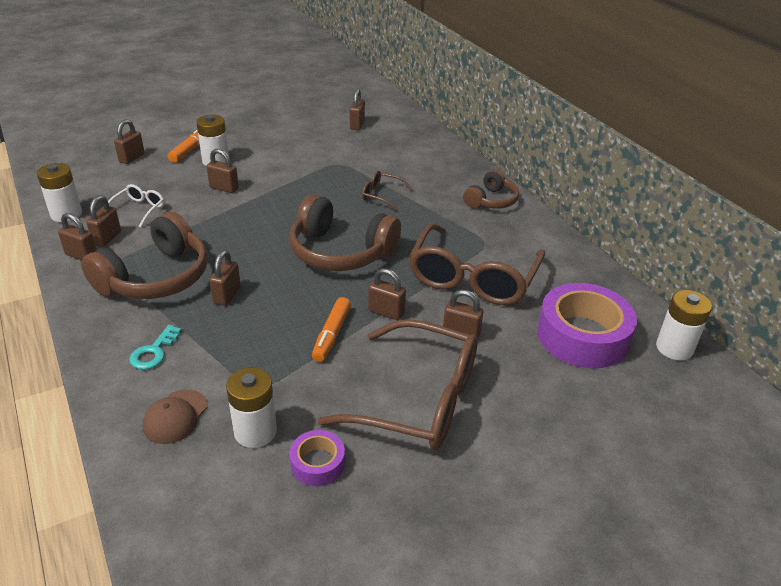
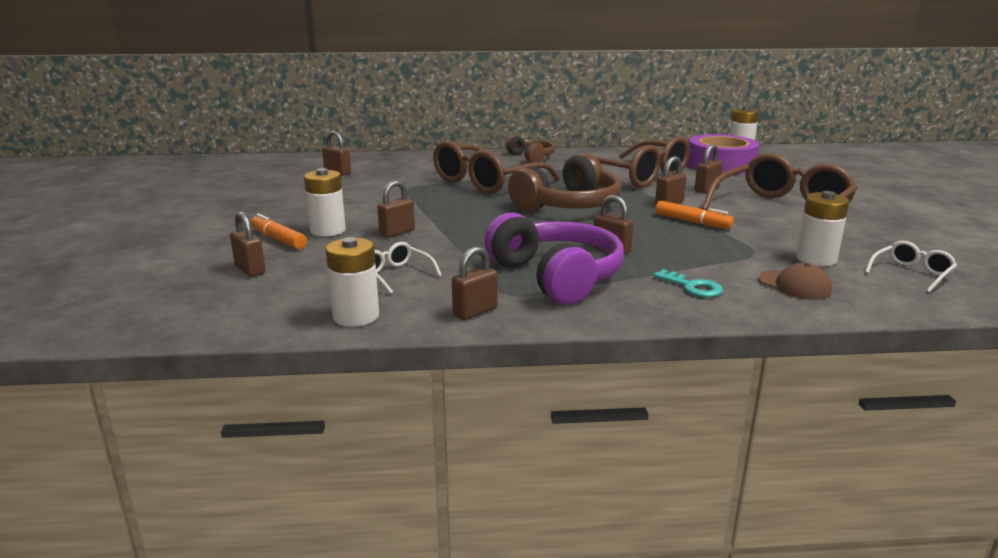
camera: 65 degrees left, 15 degrees down
(107, 238) = (447, 295): brown padlock -> none
(156, 277) = (556, 276): brown headphones -> purple headphones
(237, 512) = (911, 274): none -> white glasses
(317, 463) = (852, 244): purple tape -> none
(381, 195) = (486, 182): brown glasses -> brown glasses, size x2.24

